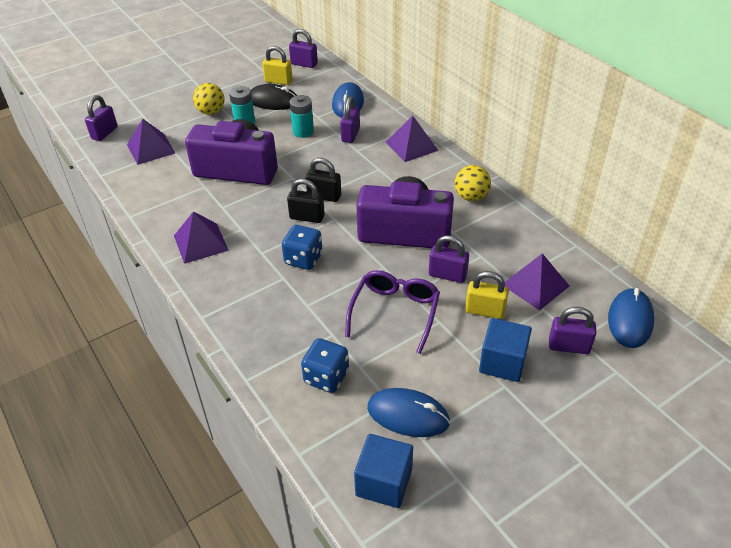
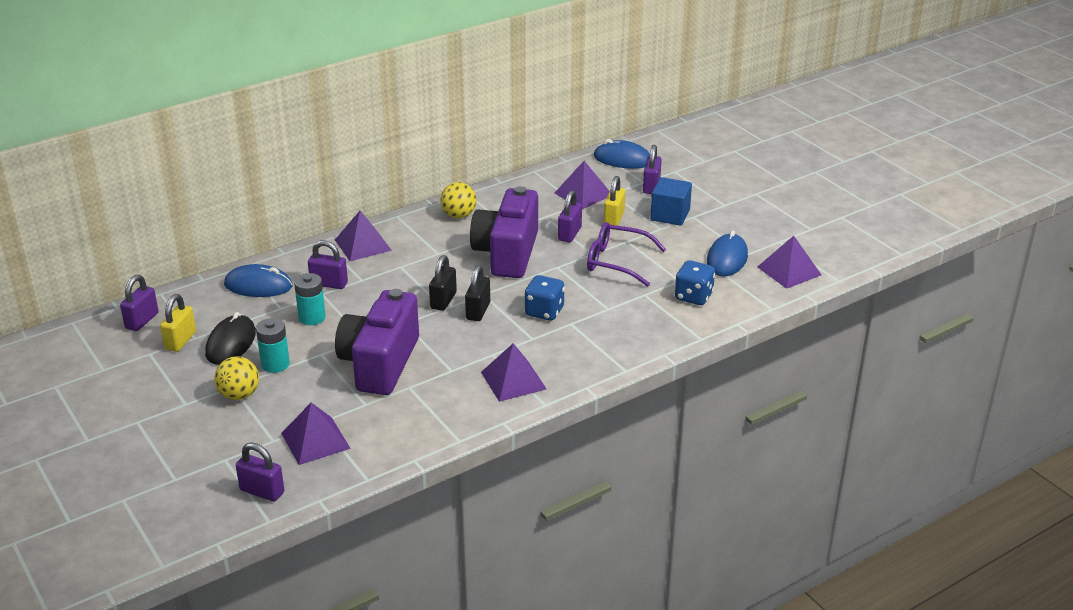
camera: 90 degrees left, 10 degrees down
(384, 482) = (789, 271): blue cube -> purple pyramid

